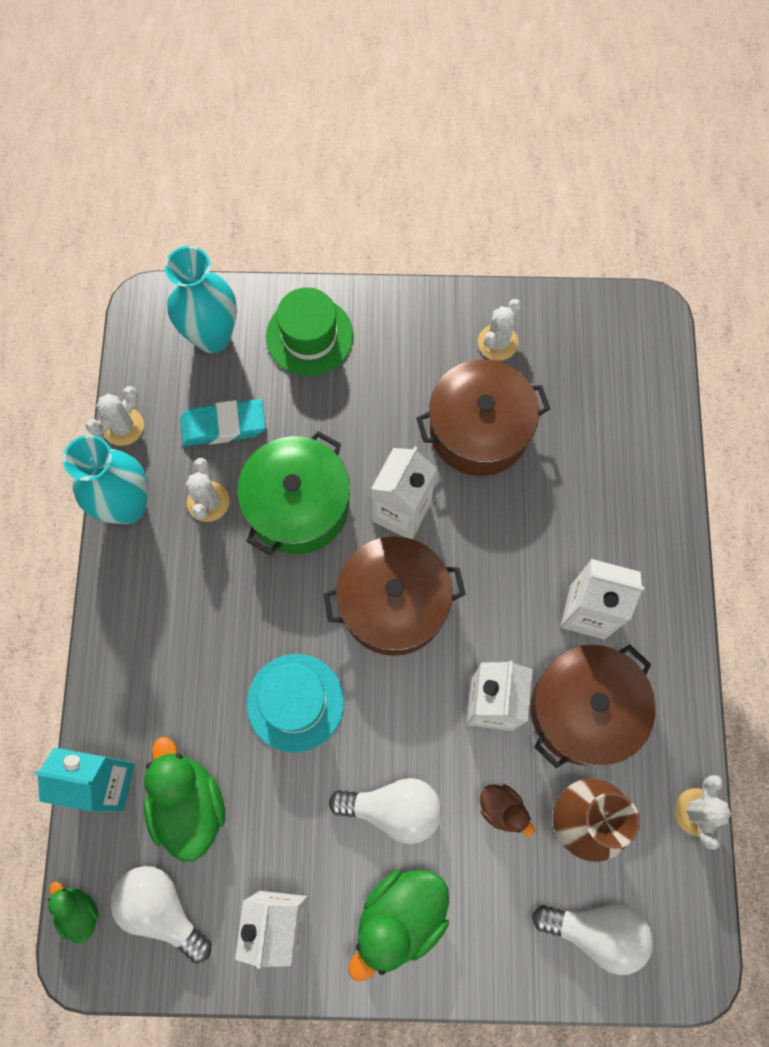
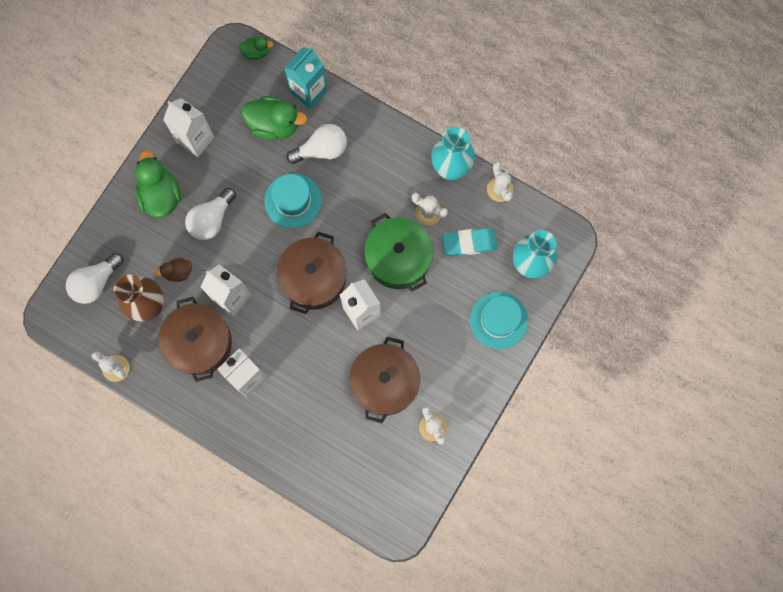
camera: 120 degrees right, 5 degrees up
(162, 909) = (234, 89): white light bulb -> white light bulb (321, 150)
(223, 425) = (469, 243): turquoise eraser -> turquoise eraser turned 60 degrees clockwise
(309, 336) = (499, 320): green hat -> turquoise hat

